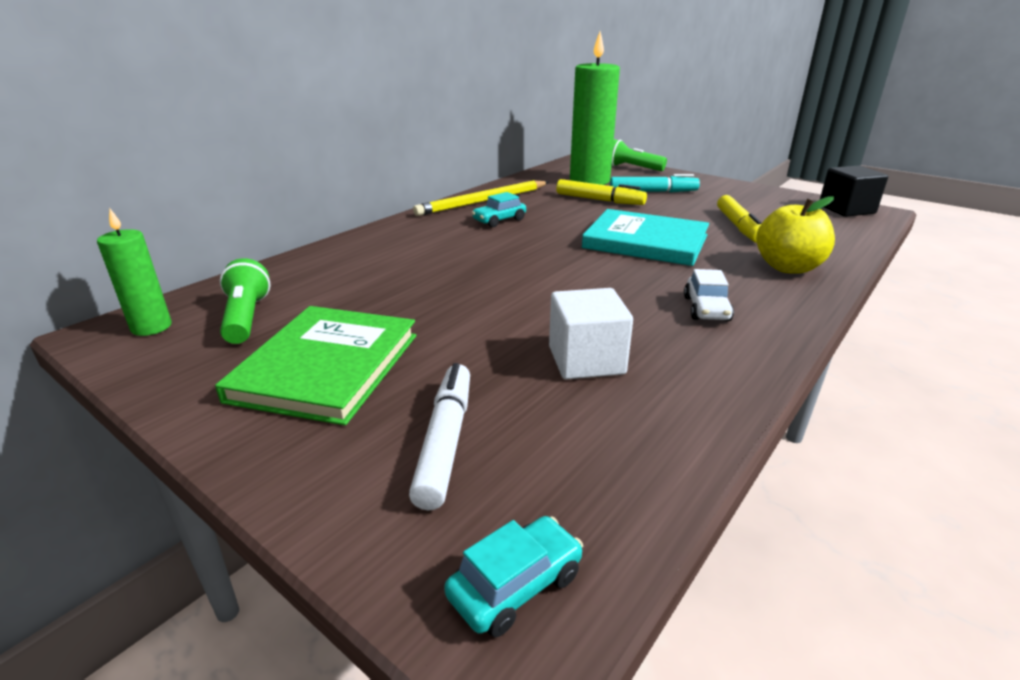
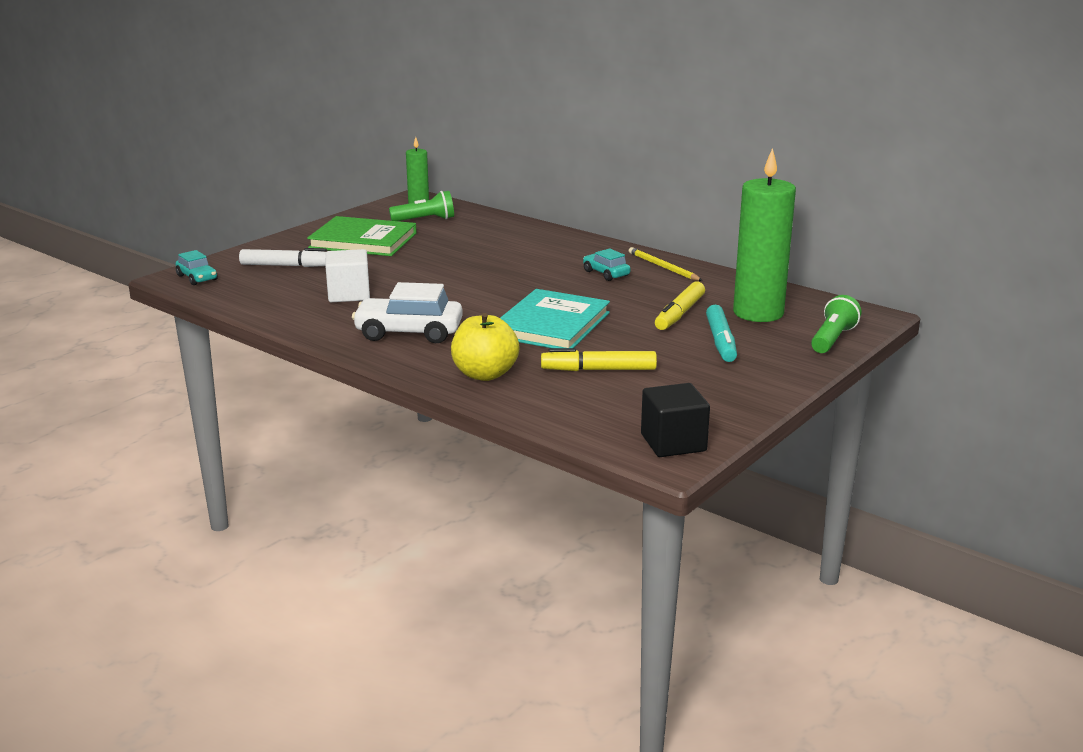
camera: 90 degrees right, 5 degrees down
(483, 201) = (663, 267): yellow pencil -> yellow pencil, size x0.65
(706, 309) = (409, 332): white car -> white car, size x1.80

